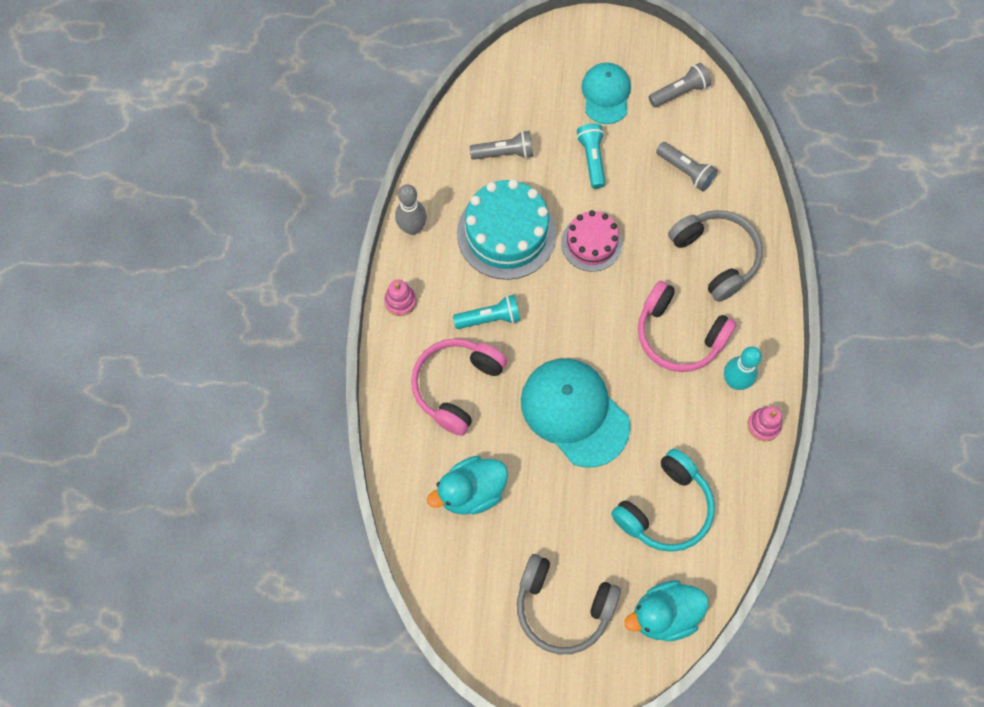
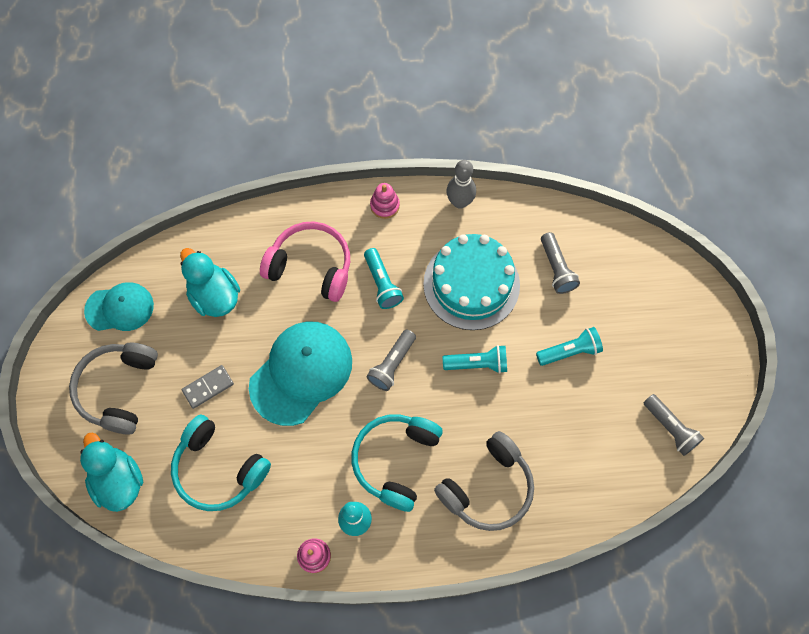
camera: 80 degrees right, 0 degrees up
(575, 510) = (208, 387): none -> grey domino
(591, 243) = (477, 363): pink cake -> turquoise flashlight
(606, 94) = (647, 354): turquoise cap -> turquoise cap (120, 308)
(678, 335) = (395, 460): pink headphones -> turquoise headphones
(685, 171) = (578, 445): grey flashlight -> grey flashlight (392, 364)

